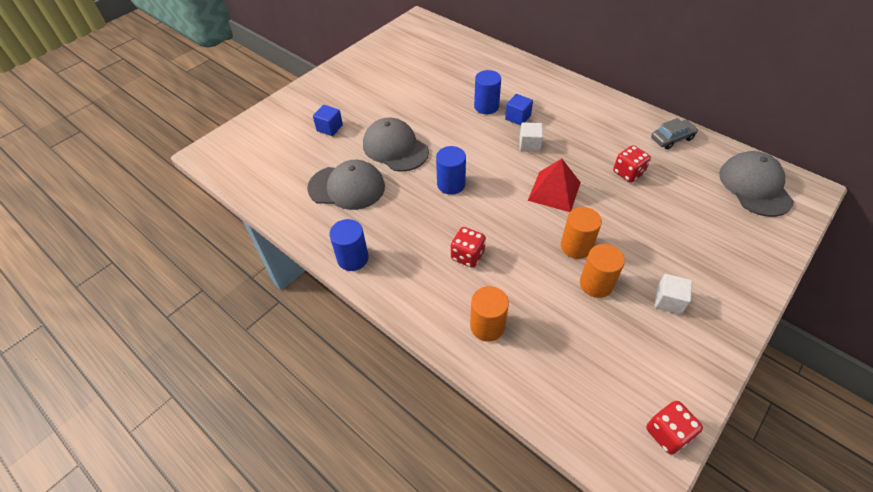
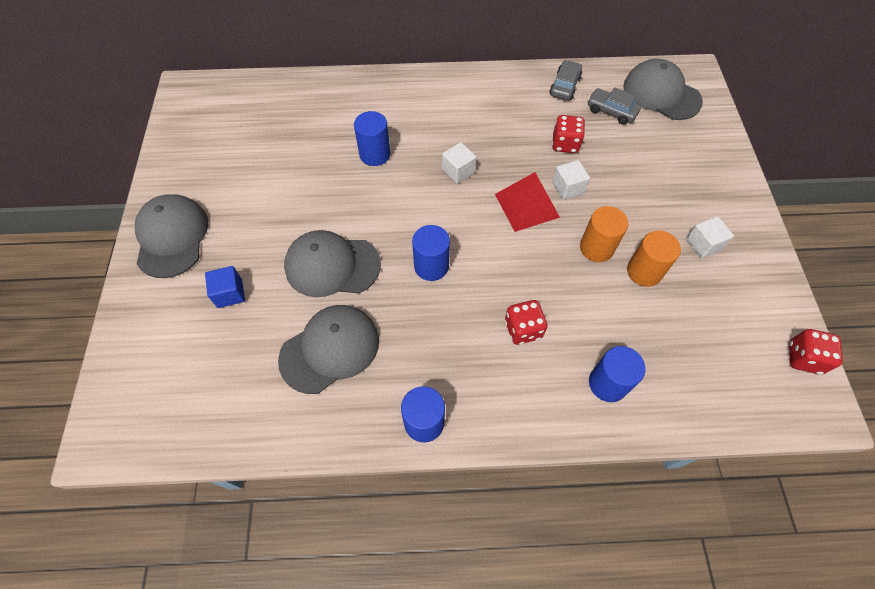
camera: 45 degrees left, 10 degrees up
(333, 85) = (172, 237): none -> grey cap
(487, 326) = (608, 383): orange cylinder -> blue cylinder
(517, 117) = (417, 147): blue cube -> none
(597, 199) = (567, 188): none -> white cube
(693, 174) = (611, 111): none -> grey car

